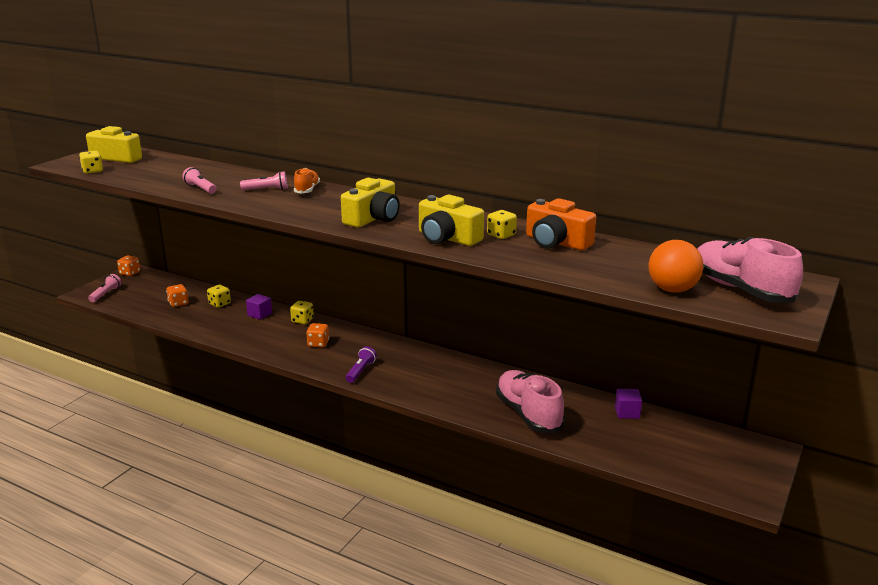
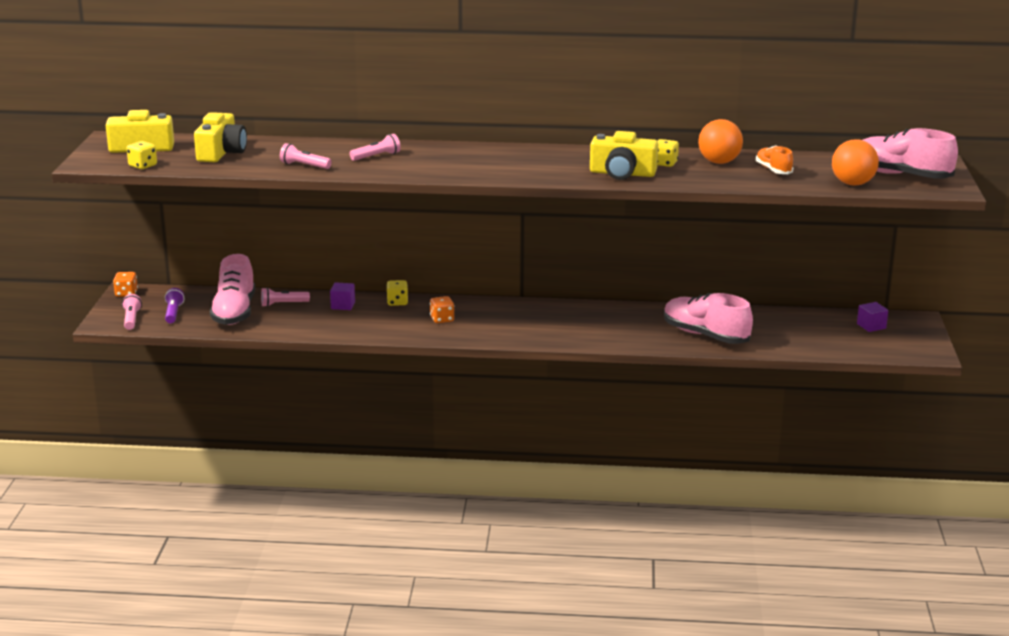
camera: 25 degrees left, 0 degrees up
(178, 303) = (234, 312): orange dice -> pink shoe
(219, 304) = (283, 304): yellow dice -> pink flashlight
(307, 190) = (419, 150): orange shoe -> orange shoe (773, 170)
(361, 371) = (514, 333): purple flashlight -> purple flashlight (173, 313)
(373, 218) = (528, 167): yellow camera -> yellow camera (221, 152)
(556, 242) = (719, 162): orange camera -> orange ball
(627, 412) = (785, 317): purple cube -> purple cube (871, 326)

